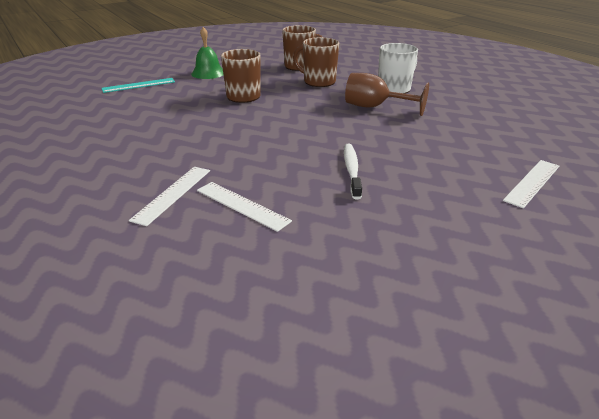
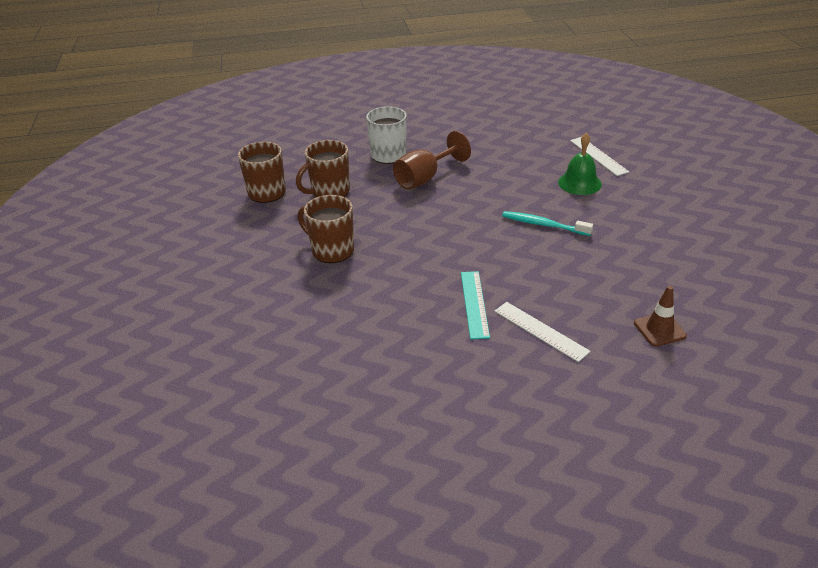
camera: 65 degrees left, 5 degrees up
(139, 85) = (217, 331): turquoise ruler -> turquoise ruler (474, 304)
(198, 269) = (659, 329): none -> brown traffic cone
(208, 73) = (224, 265): green bell -> green bell (579, 183)
(242, 205) = (576, 293): white ruler -> none
(351, 170) = (543, 225): white toothbrush -> turquoise toothbrush

